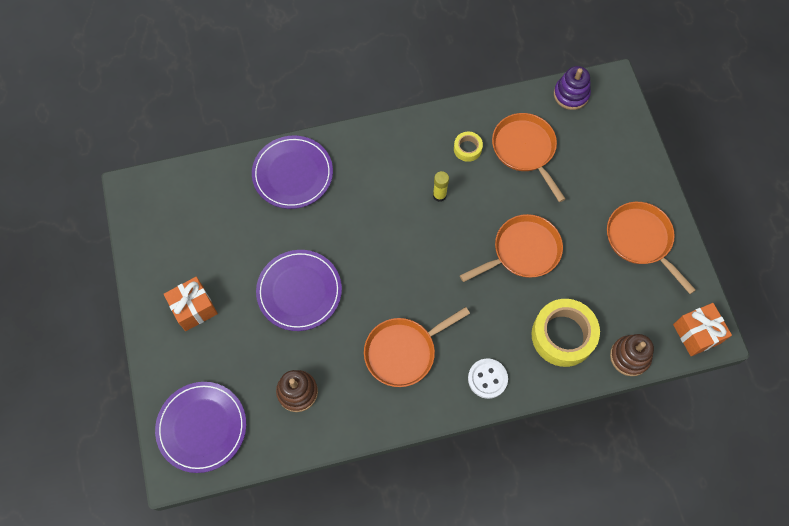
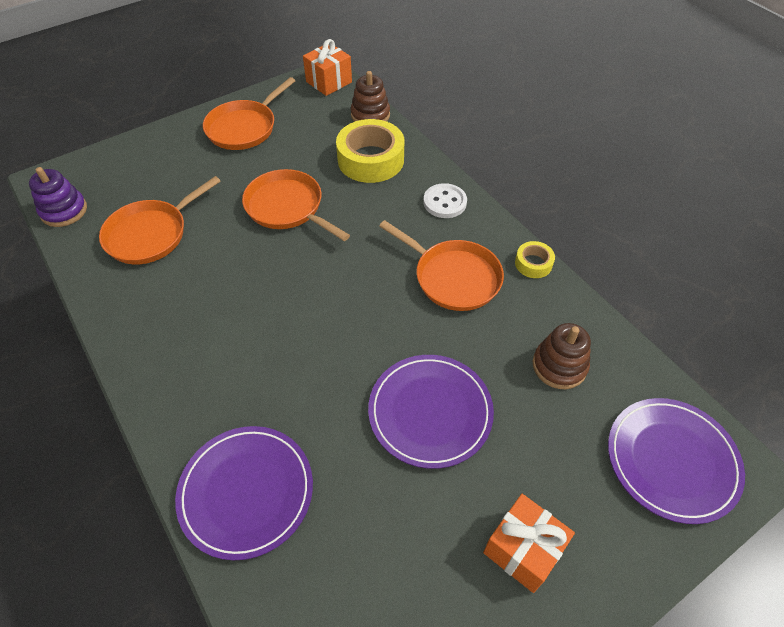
camera: 110 degrees left, 15 degrees down
(439, 195) = (236, 299): yellow glue stick -> none
(467, 149) = (159, 288): yellow tape -> yellow tape (533, 263)

